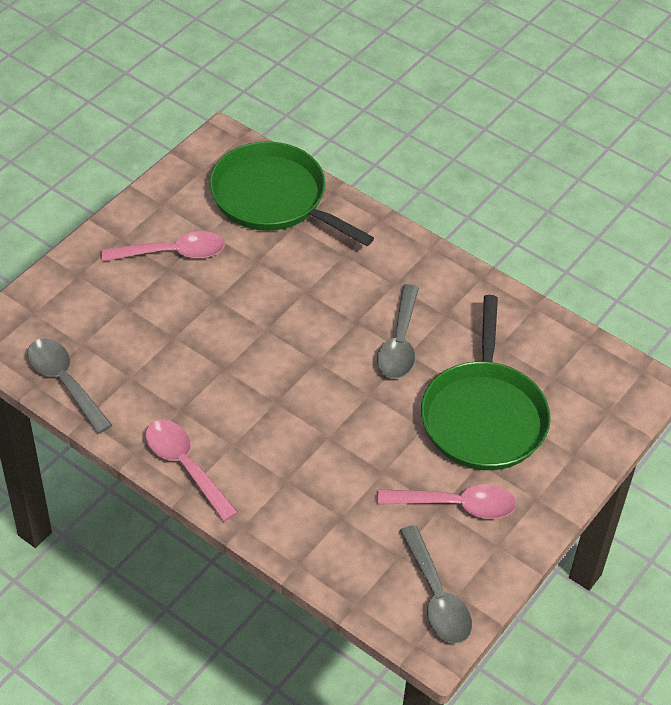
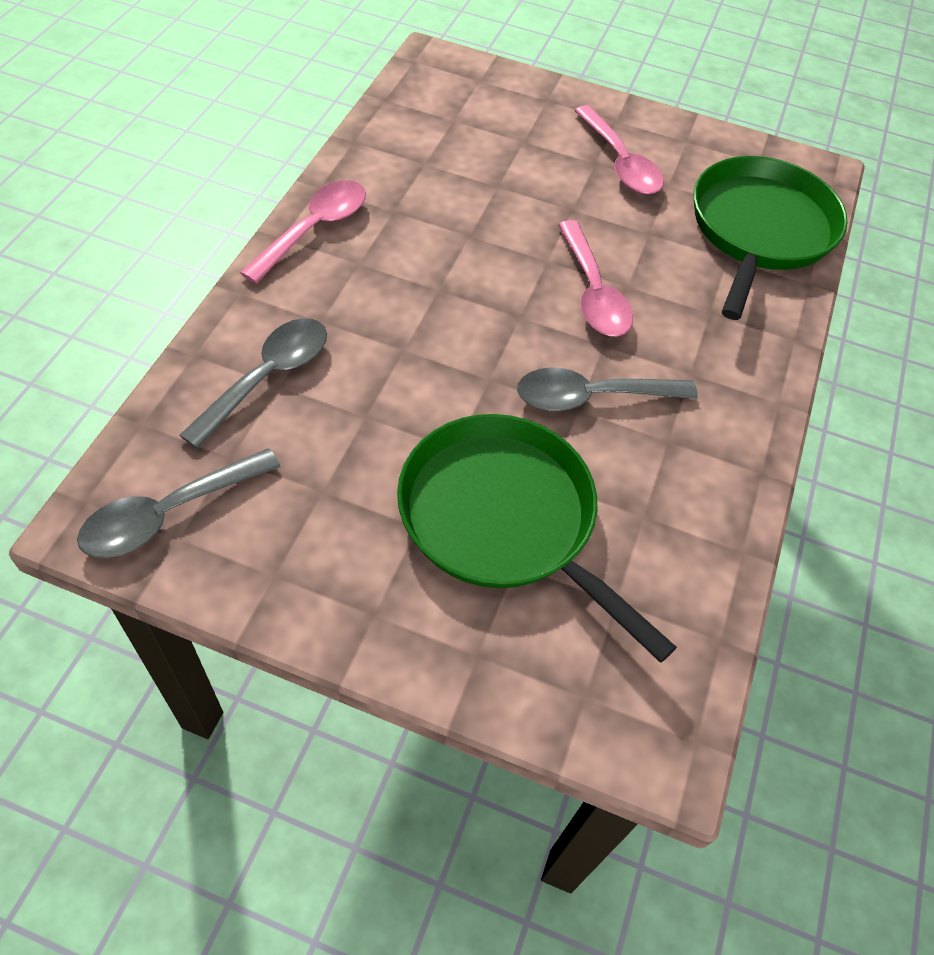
camera: 70 degrees right, 5 degrees up
(64, 382) = (397, 118): grey spoon -> grey spoon (268, 377)
(456, 505) = (332, 511): pink spoon -> pink spoon (593, 292)
(483, 416) = (504, 519): green pan -> green pan turned 60 degrees clockwise

